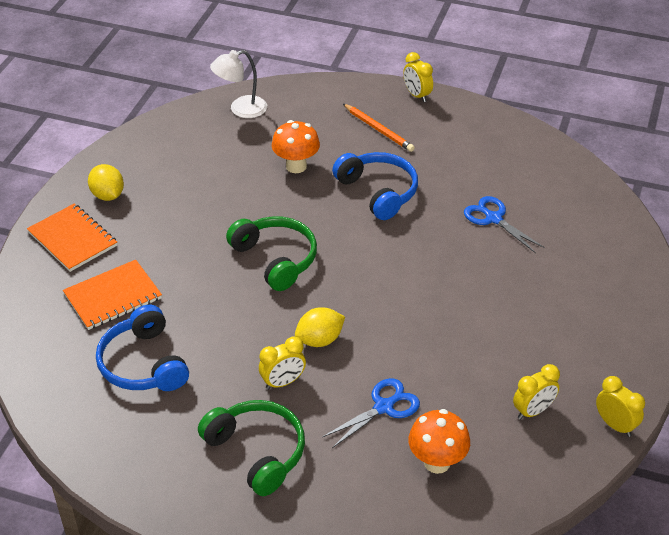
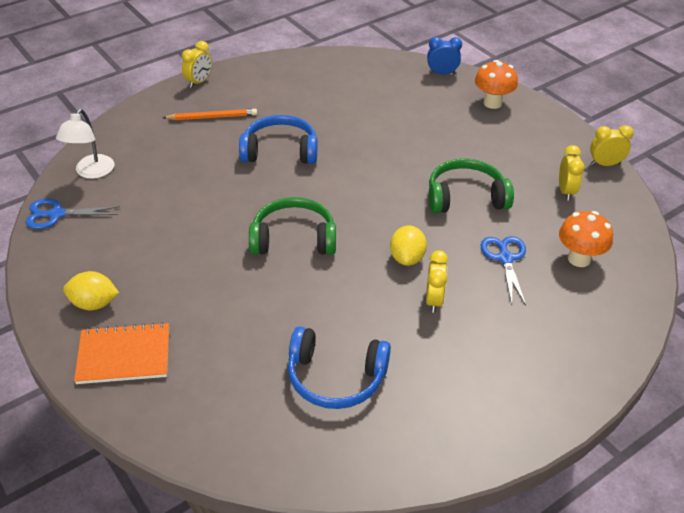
camera: 55 degrees left, 0 degrees up
(113, 296) = (231, 360): orange notebook -> none
(257, 452) = (496, 351): green headphones -> green headphones (465, 197)
(296, 166) = (200, 176): orange mushroom -> orange mushroom (492, 103)
(417, 95) = (199, 82): yellow clock -> yellow clock turned 60 degrees counterclockwise
(493, 218) = (369, 115): blue scissors -> blue scissors (56, 214)
(624, 234) = (442, 73): none -> blue clock

